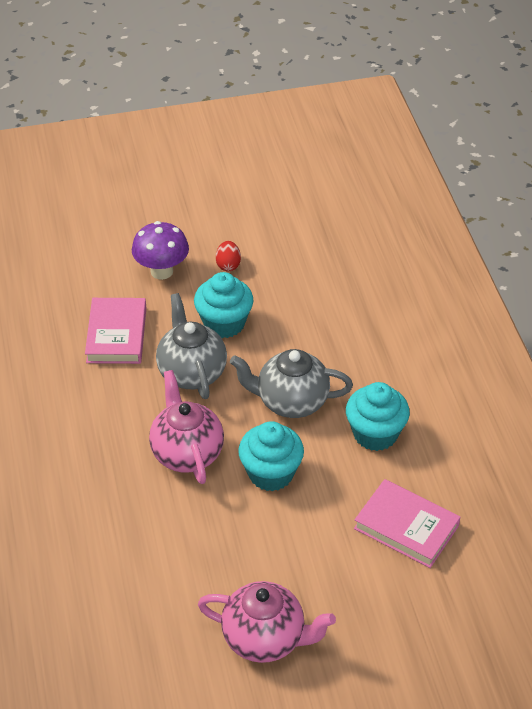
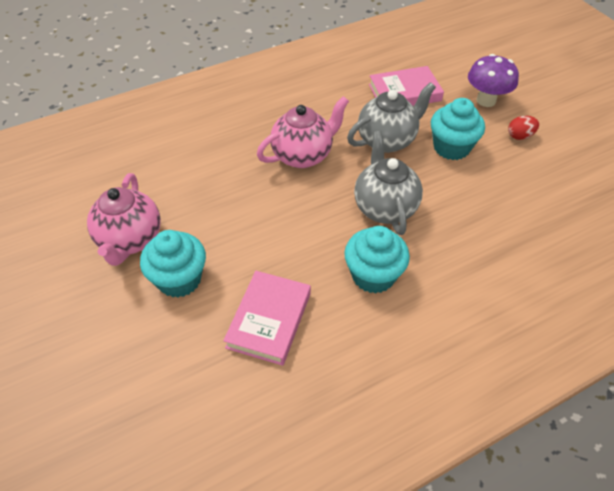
camera: 75 degrees right, 5 degrees up
(271, 473) = (300, 210): turquoise cupcake -> turquoise cupcake (179, 279)

